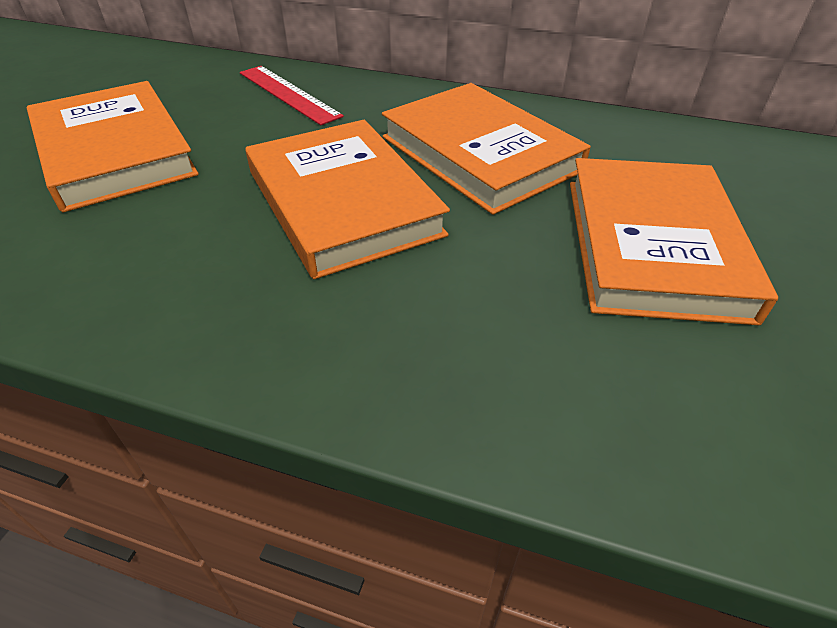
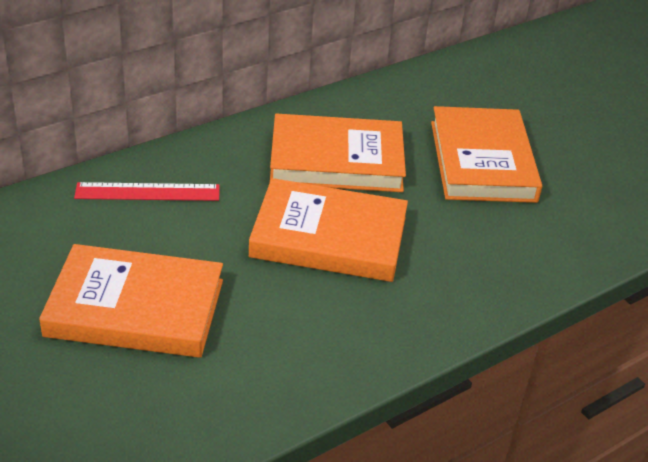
camera: 55 degrees left, 5 degrees down
(653, 245) = (482, 161): orange book -> orange book turned 45 degrees clockwise

